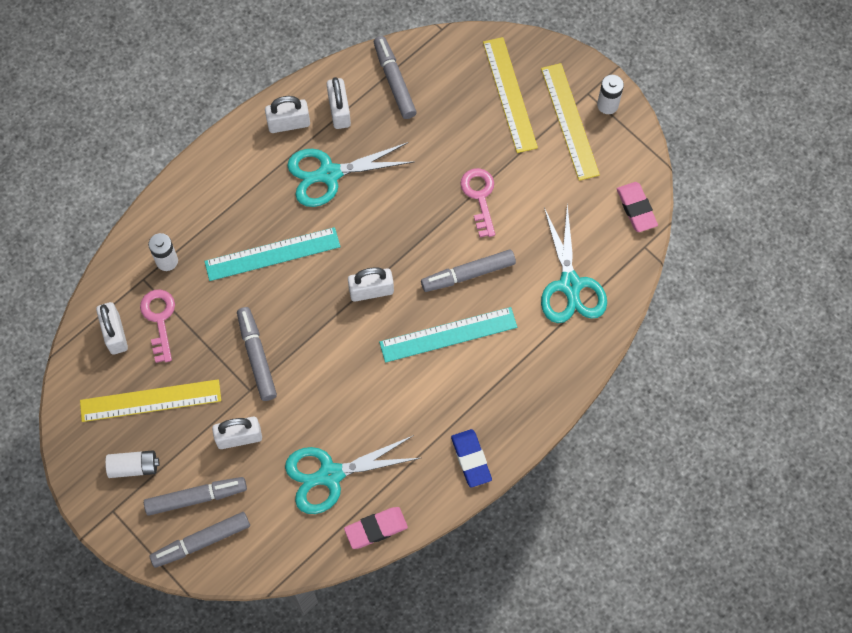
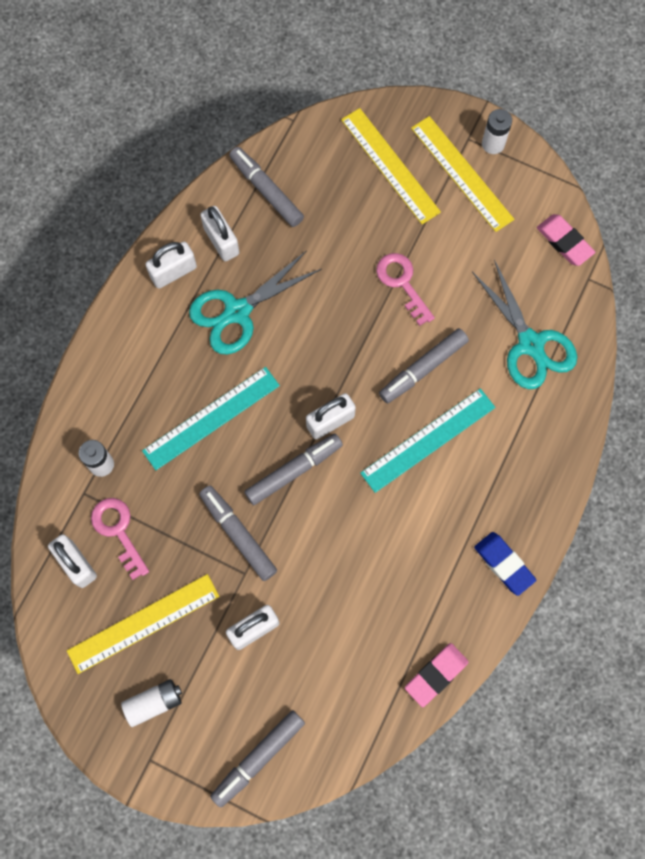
camera: 20 degrees left, 5 degrees up
(196, 497) = (233, 712): grey marker -> grey marker (293, 471)
(330, 475) = (366, 634): turquoise scissors -> none

